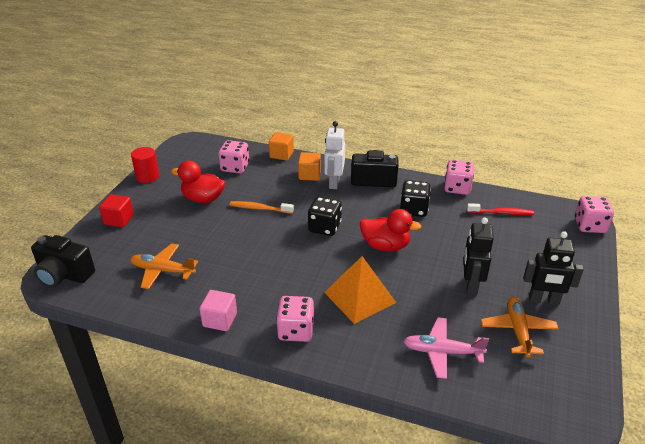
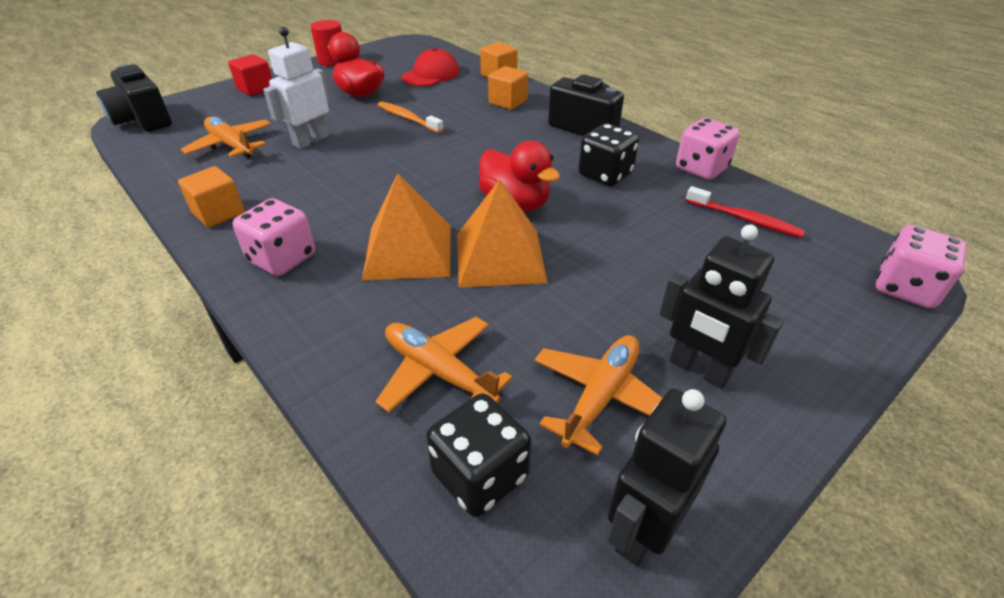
camera: 30 degrees right, 5 degrees up
(220, 320) = (219, 213): pink cube -> orange cube
(235, 167) = (431, 74): pink dice -> red cap
(324, 227) = (460, 159): black dice -> black dice (480, 475)
(334, 182) = (529, 117): white robot -> white robot (310, 140)
(409, 281) = (499, 257): none -> orange pyramid
(442, 352) = (439, 372): pink plane -> orange plane
(471, 285) = (589, 297): black robot -> black robot (642, 530)

